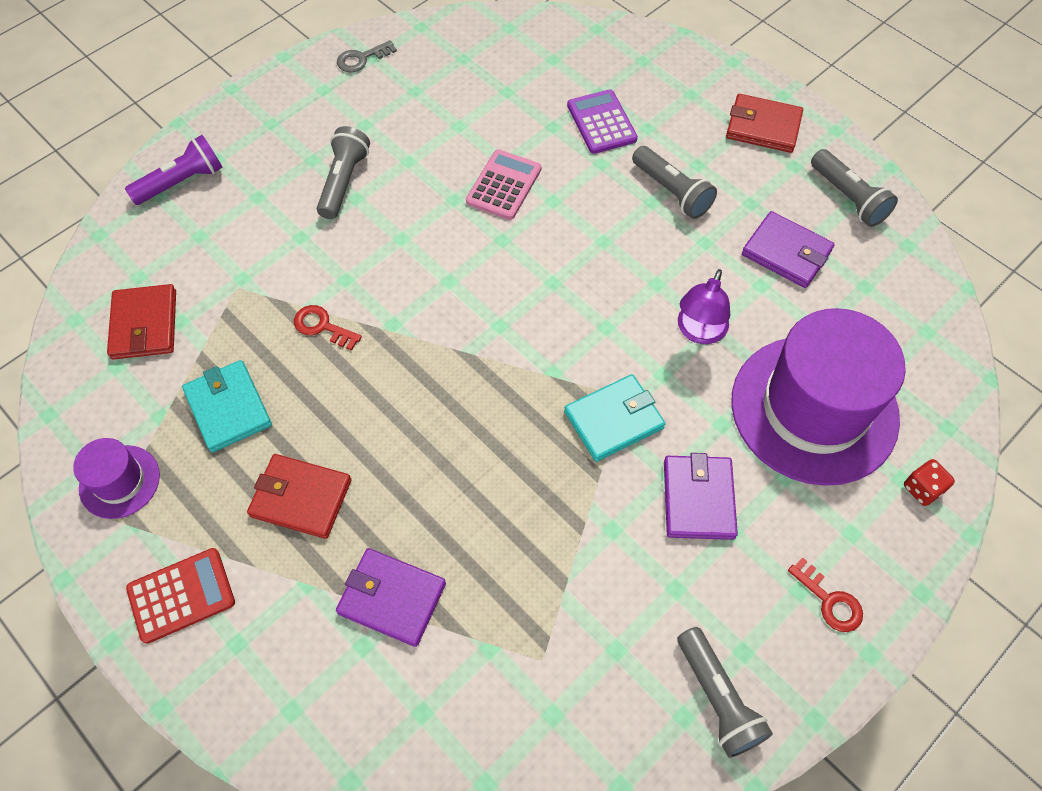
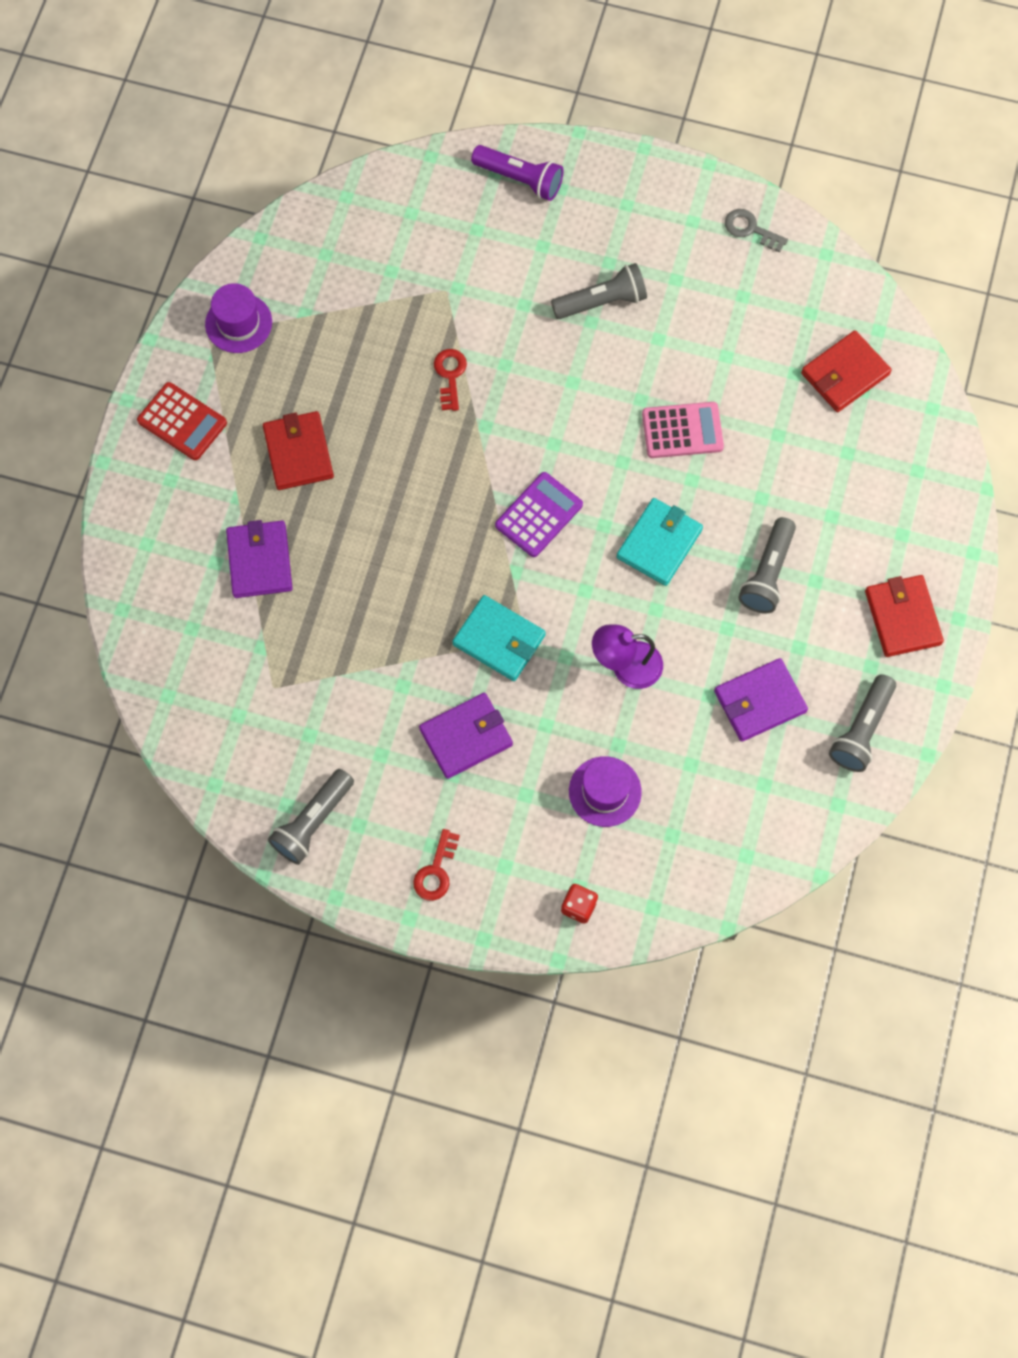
camera: 60 degrees right, 10 degrees up
(145, 324) = (372, 248): red wallet -> red wallet (845, 374)
(228, 408) = (339, 355): turquoise wallet -> turquoise wallet (659, 543)
(601, 122) = (811, 473): purple calculator -> purple calculator (539, 515)
(786, 252) = (760, 701): purple wallet -> purple wallet turned 60 degrees clockwise
(814, 409) = (605, 791): purple hat -> purple hat, size x0.46

